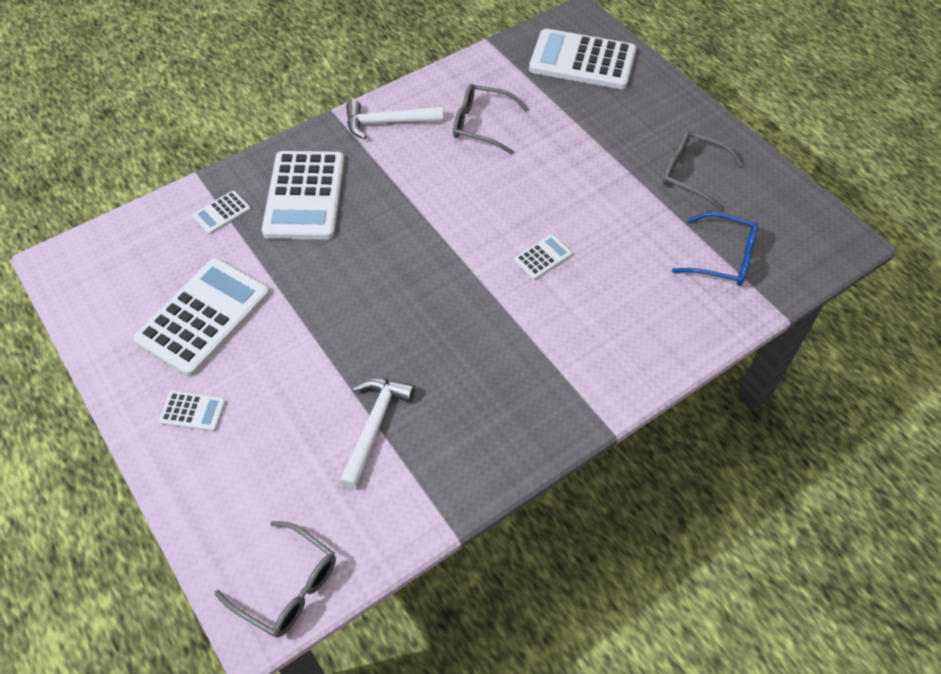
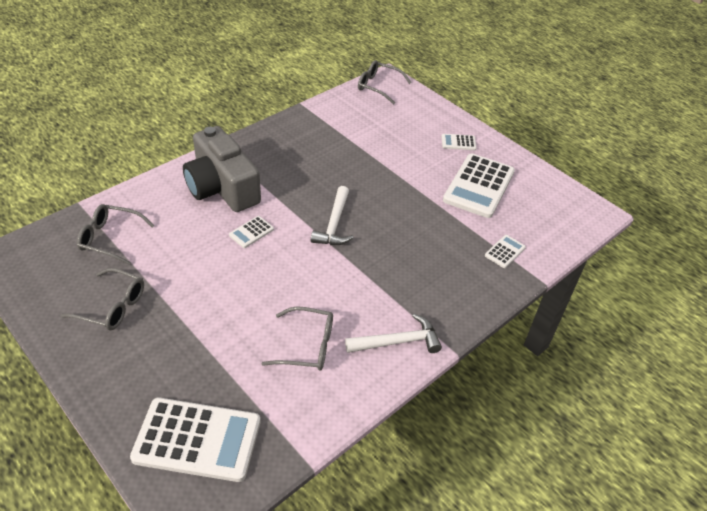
camera: 170 degrees right, 10 degrees down
(304, 196) = (447, 268): white calculator -> none
(374, 426) = (353, 140): white hammer -> white hammer (334, 224)
(588, 334) = (222, 187): none -> grey camera
(723, 258) = (110, 238): blue glasses -> grey glasses

